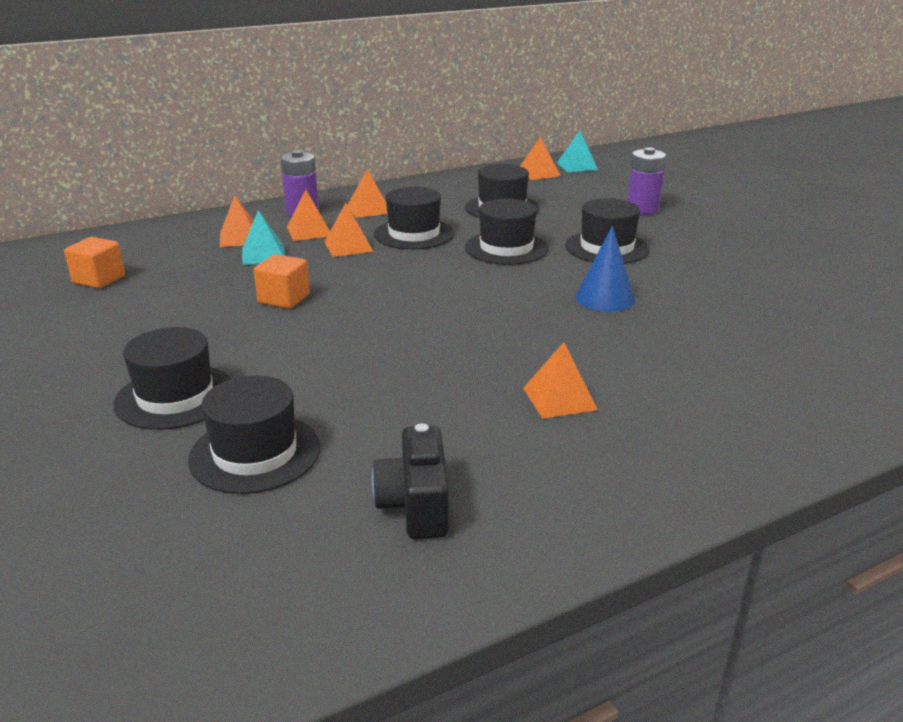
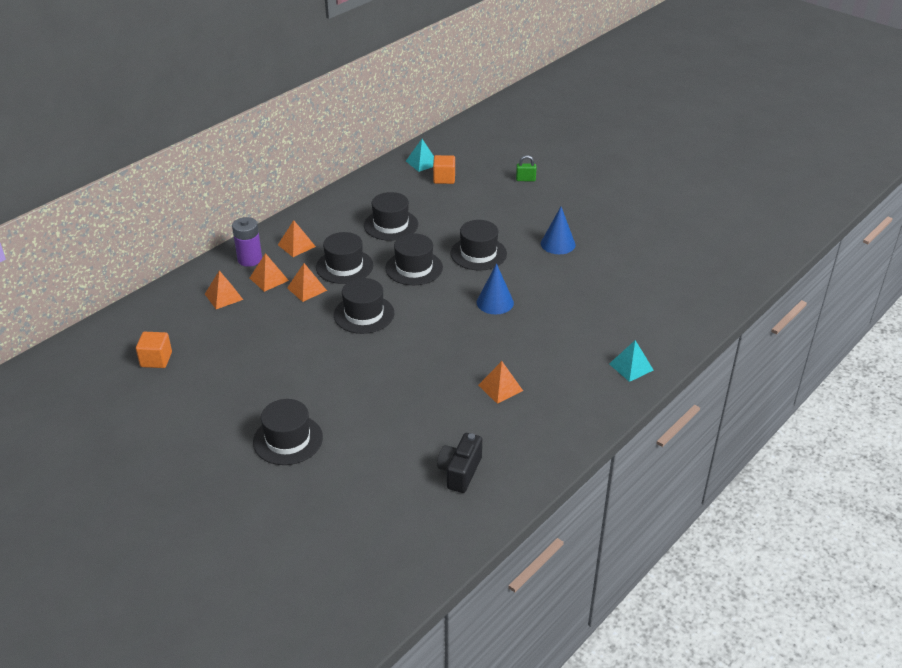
camera: 20 degrees left, 10 degrees up
(255, 453) = (360, 464): black hat -> black hat (364, 314)
(263, 254) = (253, 310): turquoise pyramid -> turquoise pyramid (631, 367)
(284, 299) = (297, 348): orange cube -> orange cube (444, 178)
(415, 505) = (460, 472): black camera -> black camera turned 45 degrees clockwise
(538, 173) = (397, 177): orange pyramid -> none
(642, 209) = (487, 207): purple battery -> none
(709, 193) = (525, 179): none -> green padlock
(732, 254) = (558, 244): none -> blue cone

